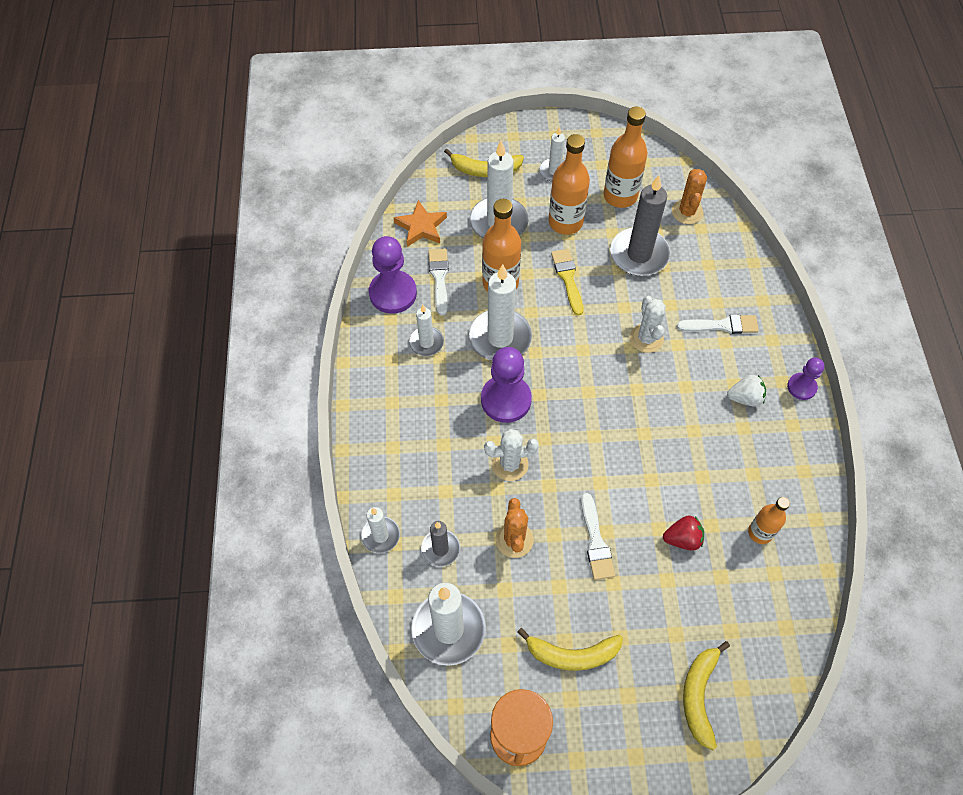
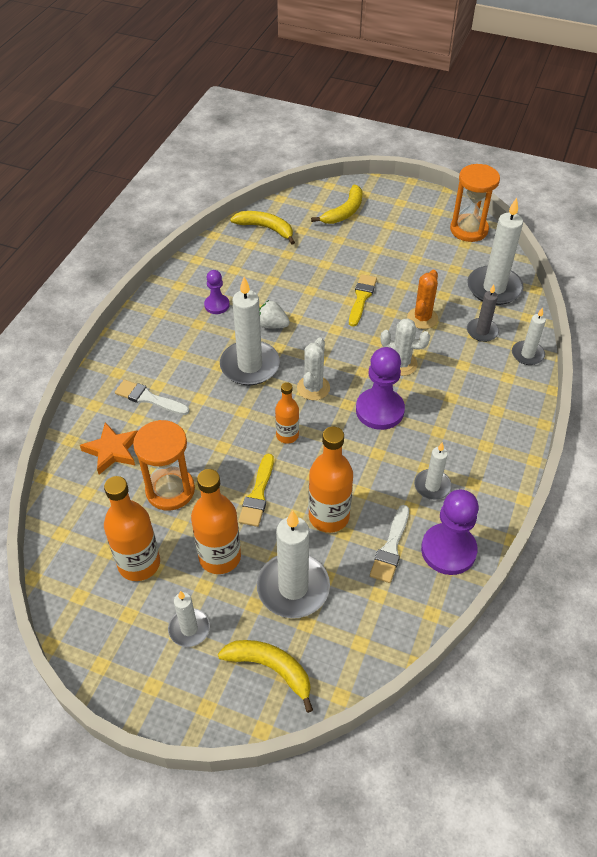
camera: 155 degrees left, 10 degrees down
(421, 227) = (385, 619): orange star -> orange star (112, 450)
(500, 338) = (357, 463): white candle -> white candle (250, 365)
(572, 654) = (414, 251): yellow banana -> yellow banana (266, 228)
(595, 541) = (361, 298): white brush -> yellow brush
(639, 254) = (170, 490): grey candle -> orange hourglass
(646, 338) = (223, 413): white cactus -> white cactus (313, 388)
(682, 539) = (298, 279): red strawberry -> none
(687, 212) = (85, 515): orange cactus -> none
(745, 398) = (179, 341): white strawberry -> white strawberry (272, 325)
(760, 532) = (241, 265): orange bottle -> orange bottle (287, 435)
(801, 387) = (128, 332): purple pawn -> purple pawn (217, 305)

